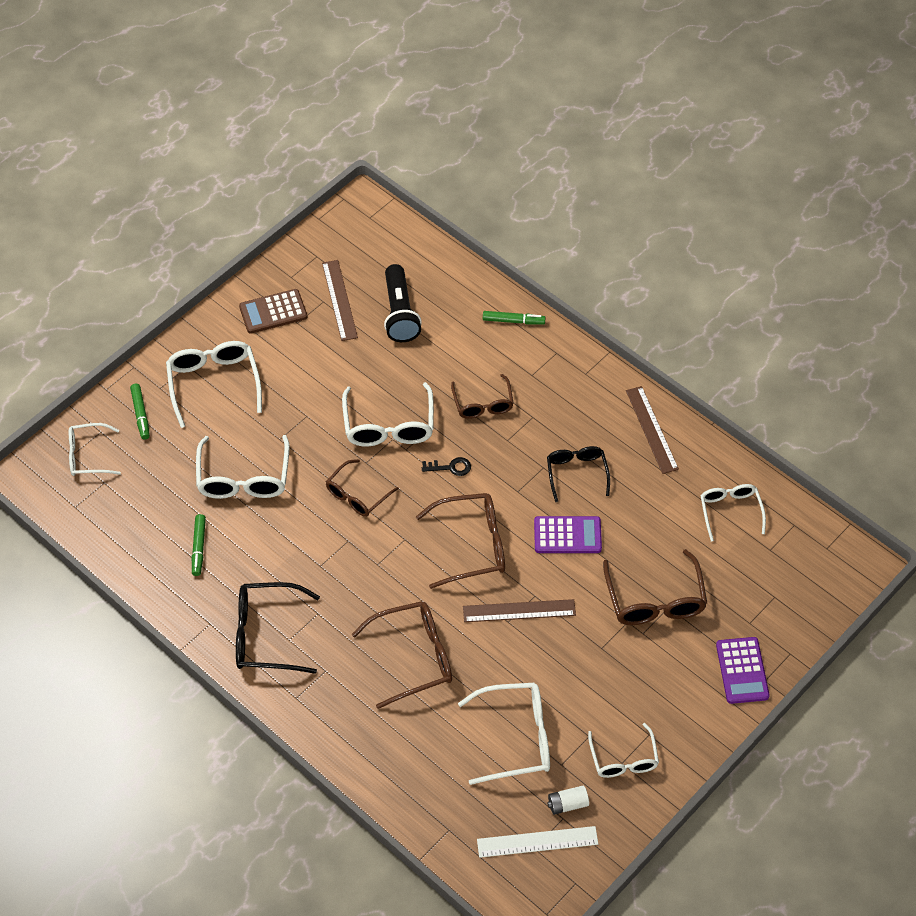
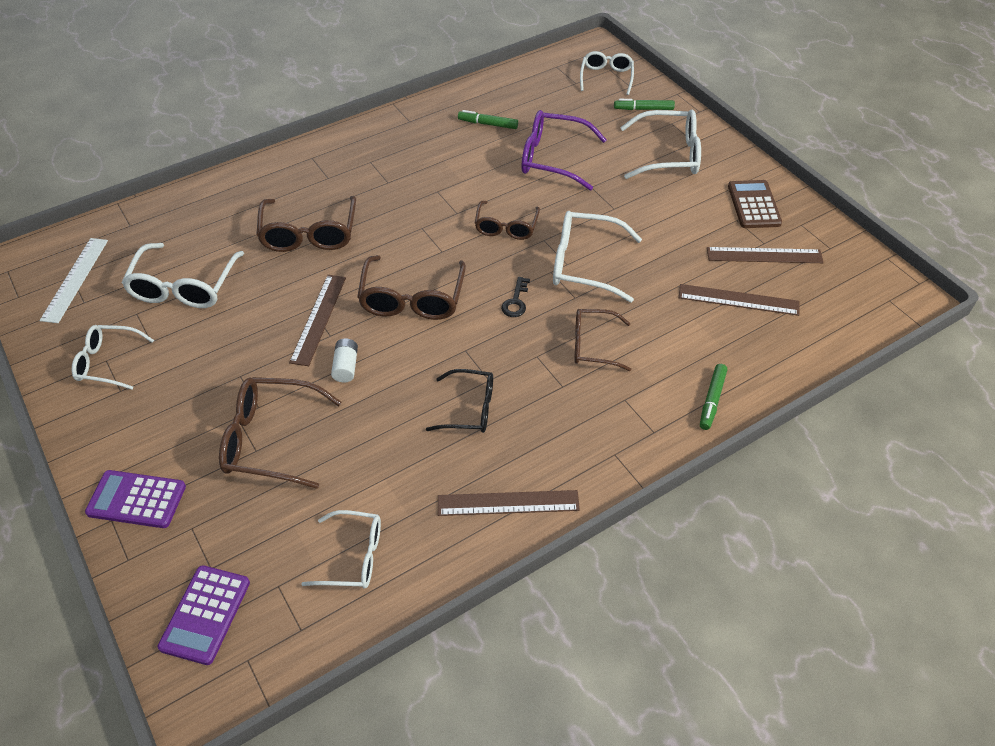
camera: 105 degrees right, 5 degrees down
(243, 478) = (552, 158): white glasses -> purple glasses
(266, 635) = (381, 149): black glasses -> none
(357, 495) = (506, 227): brown glasses -> brown glasses turned 135 degrees counterclockwise
(400, 313) = (738, 300): black flashlight -> brown ruler
(567, 535) = (390, 380): purple calculator -> purple calculator (205, 614)
(567, 804) = (94, 308): white battery -> white battery (346, 367)

